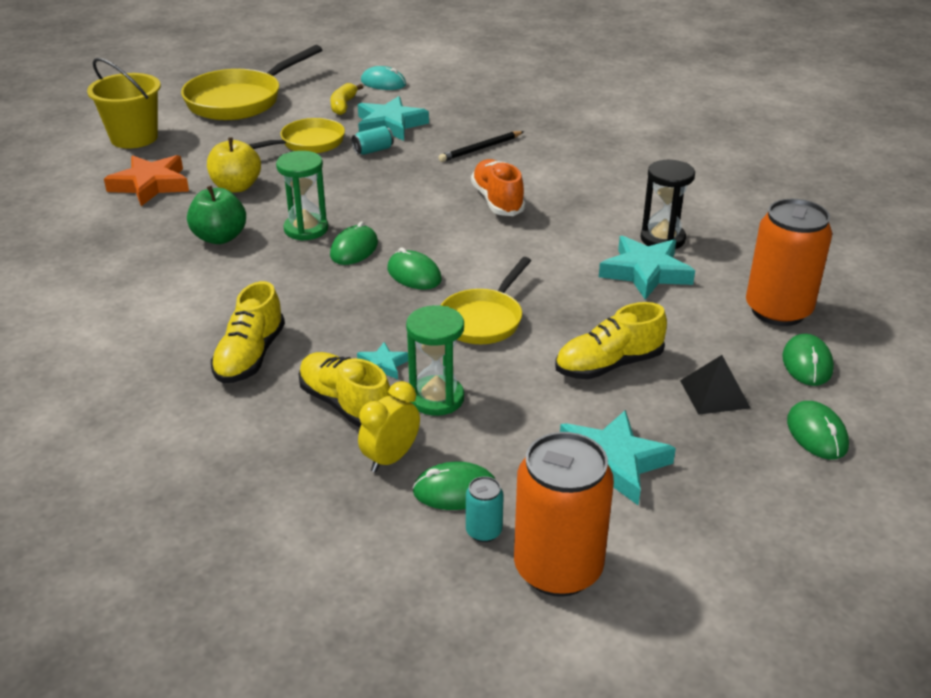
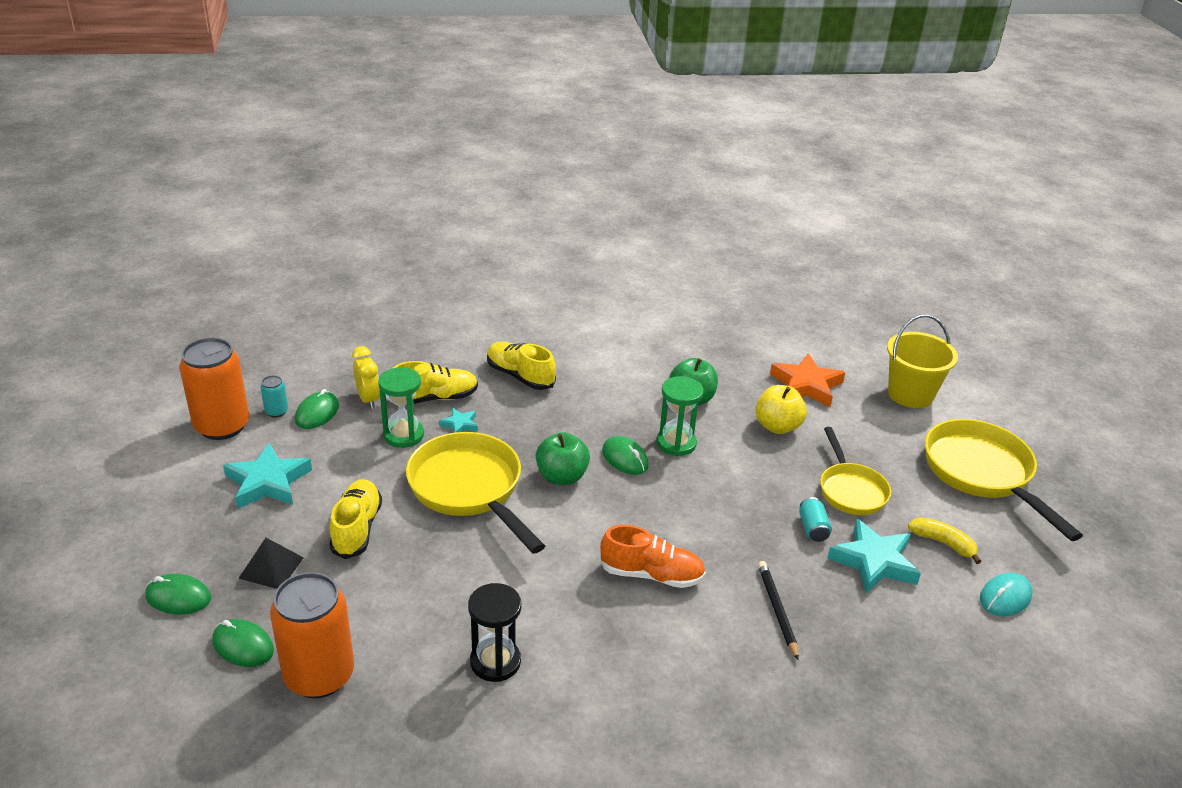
camera: 115 degrees right, 0 degrees up
(414, 274) = (562, 477): green mouse -> green apple
(484, 319) = (469, 489): yellow pan -> yellow pan, size x1.61
(645, 272) = (452, 616): turquoise star -> none

